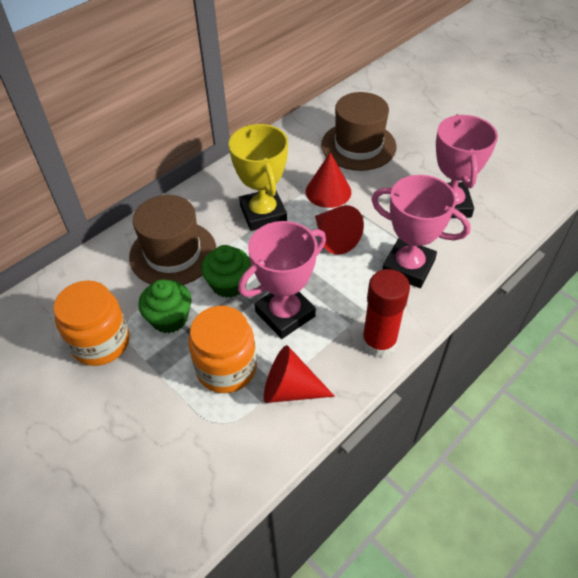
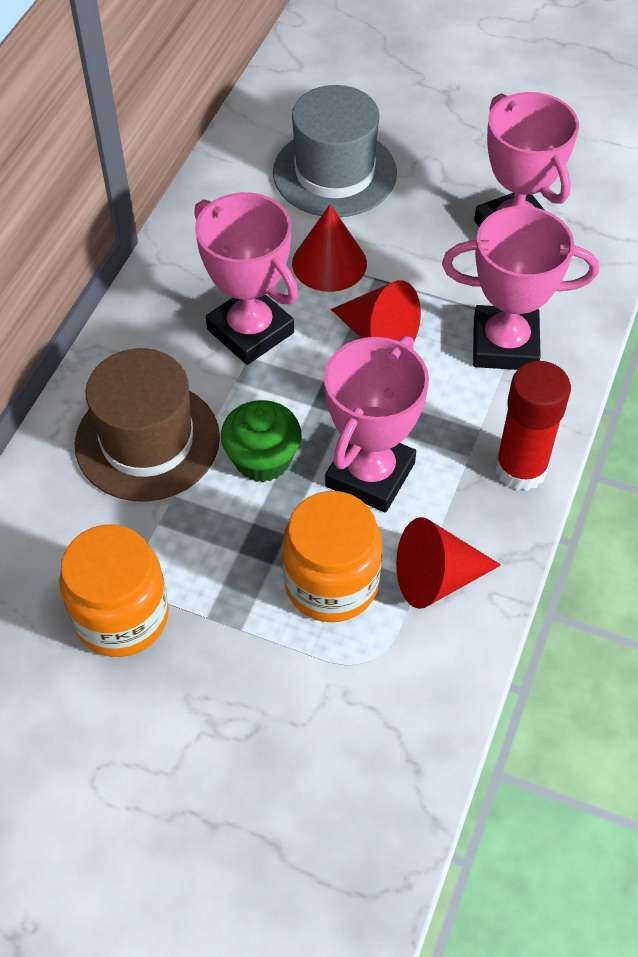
camera: 25 degrees left, 5 degrees up
(169, 318) = (204, 542): green cupcake -> none
(263, 214) = (250, 331): yellow trophy -> pink trophy
(358, 146) = (334, 173): brown hat -> grey hat

